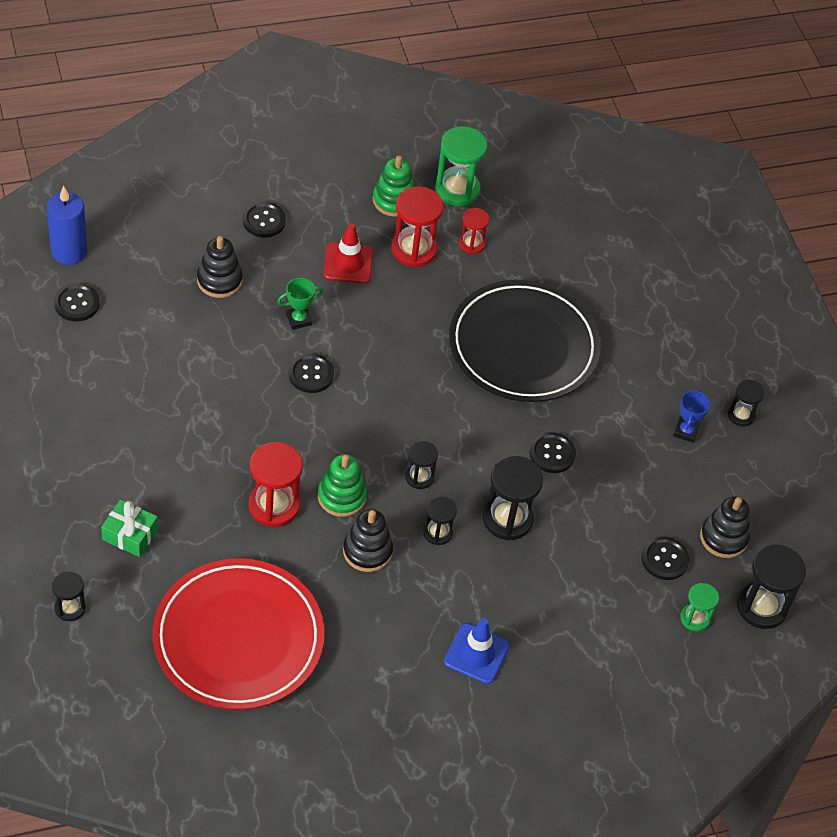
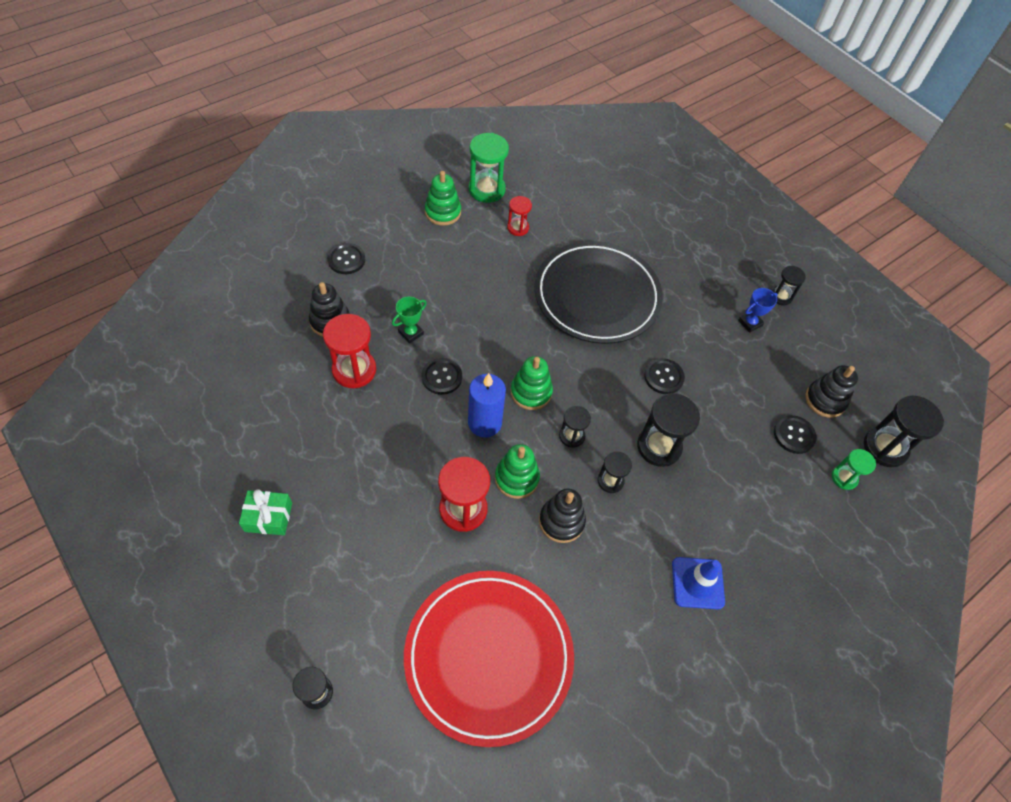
camera: 20 degrees left, 5 degrees up
(69, 251) = (188, 338): blue candle -> blue candle (484, 423)
(77, 303) = (212, 382): black button -> none
(130, 534) = (345, 589): green gift -> green gift (268, 517)
(348, 263) = (430, 273): red traffic cone -> none
(398, 420) = (531, 392): none -> green stacking toy
(414, 249) = (476, 246): red hourglass -> red hourglass (354, 370)
(686, 431) = (750, 323): blue trophy -> blue trophy turned 60 degrees clockwise

